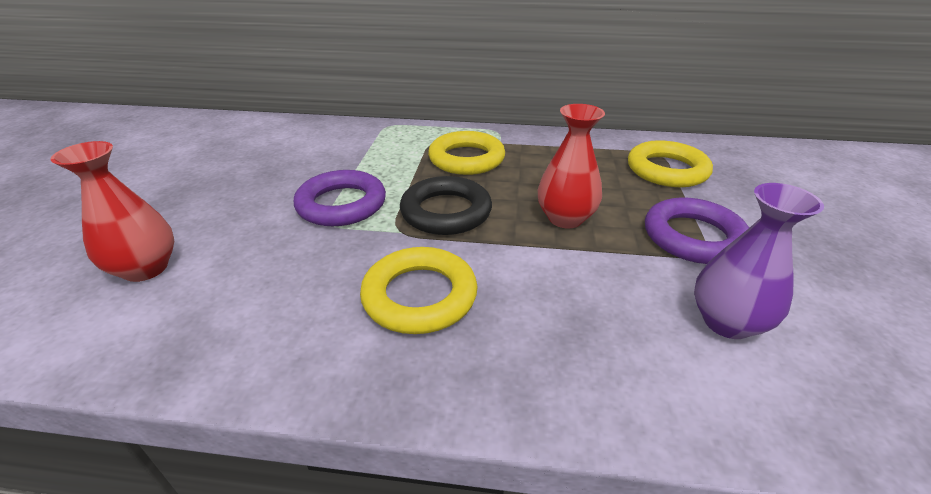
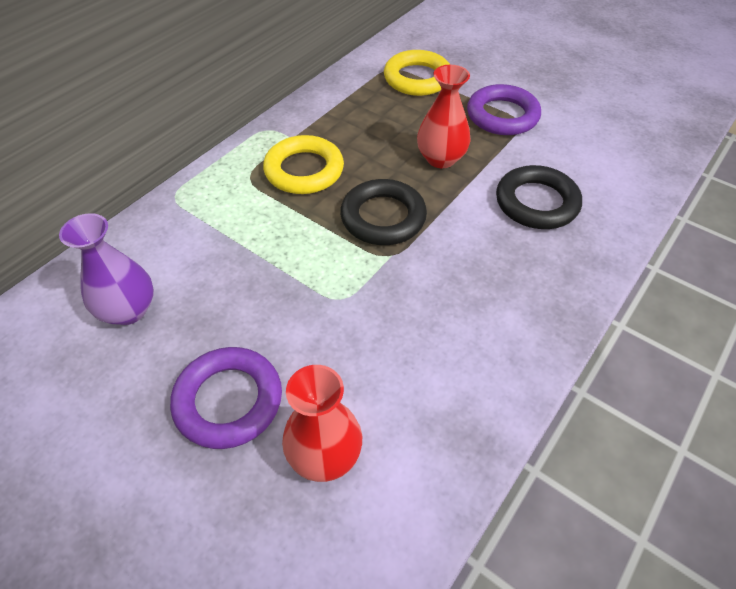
camera: 60 degrees left, 15 degrees up
(341, 204) = (317, 280): purple ring -> purple ring (228, 401)
(420, 296) = (482, 272): yellow ring -> none
(573, 307) = (536, 203): none -> black ring
(727, 322) = (582, 150): purple vase -> purple vase (128, 310)

